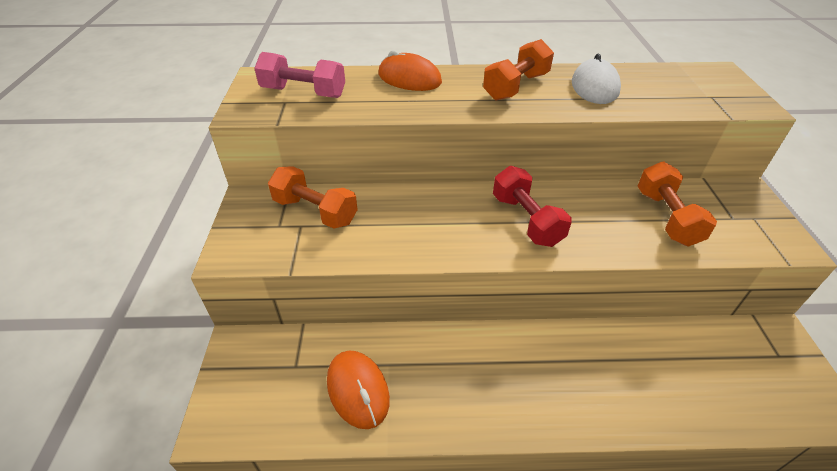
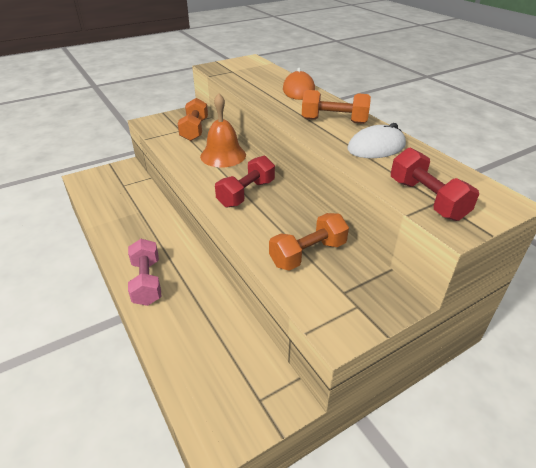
camera: 60 degrees right, 5 degrees down
(303, 93) = (246, 72): pink dumbbell -> pink dumbbell (147, 282)
(357, 390) = (118, 207): orange mouse -> none
(416, 208) = (223, 155): none -> orange bell
(708, 100) = (426, 199): none -> red dumbbell

